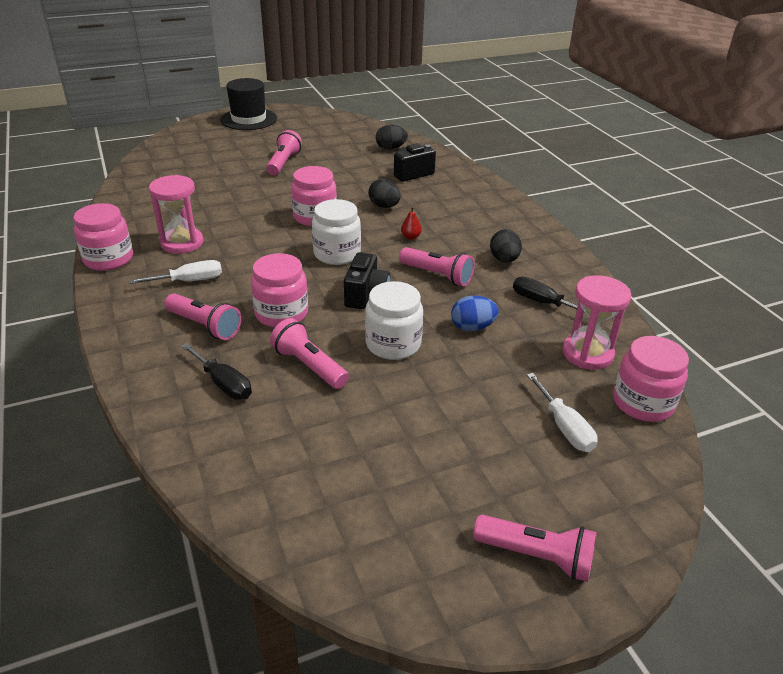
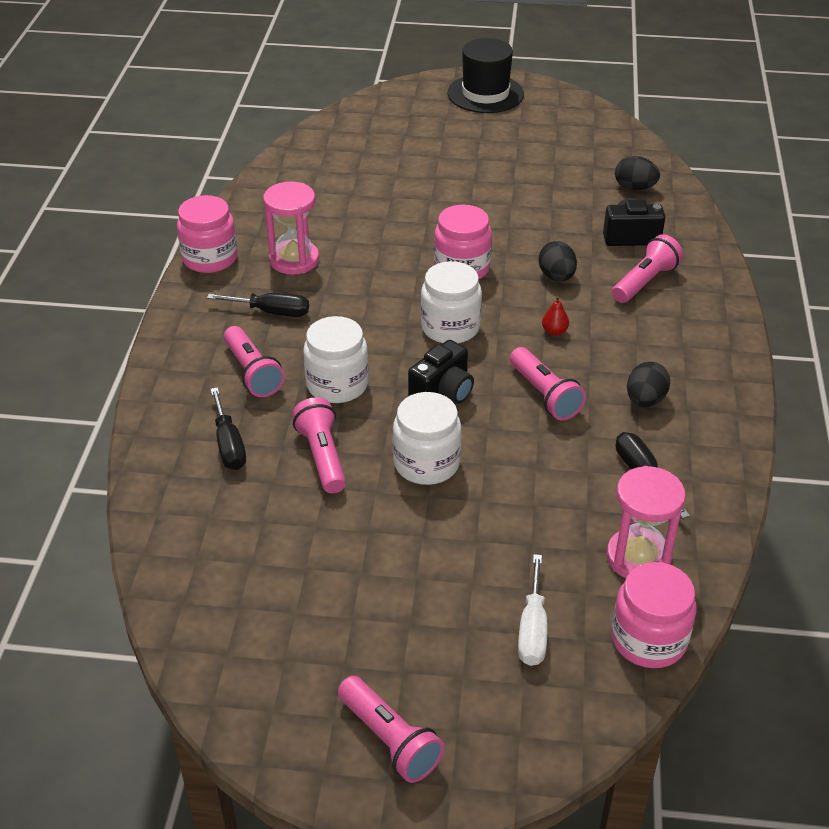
camera: 30 degrees right, 5 degrees up
(189, 281) = (271, 312): white screwdriver -> black screwdriver
(281, 314) = (337, 385): pink jar -> white jar
(283, 163) = (480, 176): pink flashlight -> pink flashlight (644, 282)
(472, 327) = (530, 475): blue egg -> none

